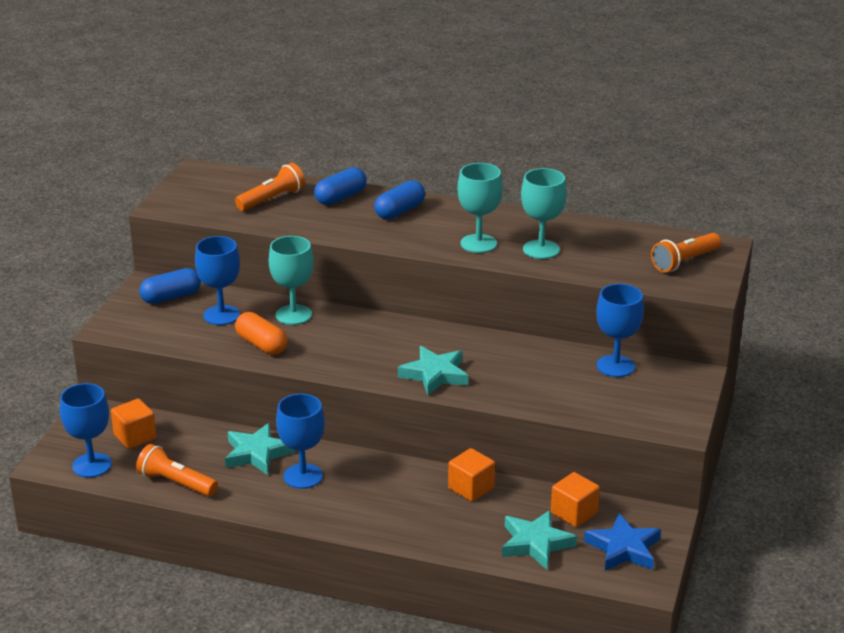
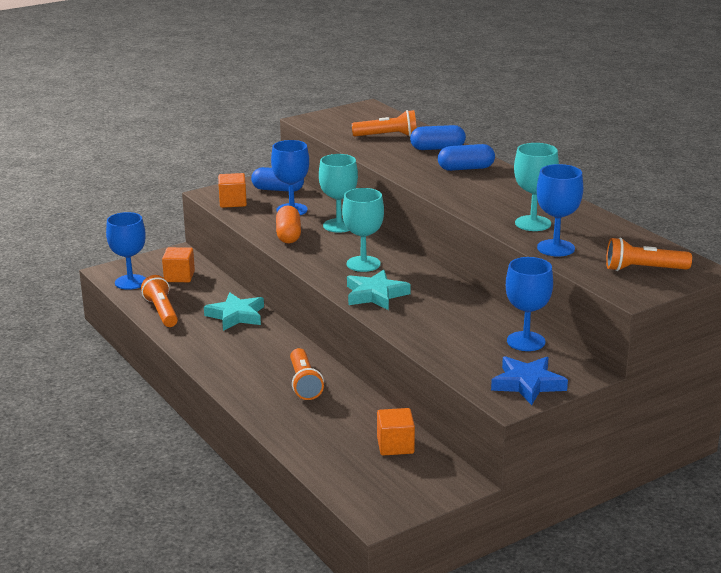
camera: 40 degrees right, 5 degrees down
(303, 476) = (243, 340): blue goblet -> blue goblet (555, 248)
(419, 493) = (304, 383): none -> orange flashlight
(471, 488) = (345, 396): orange cube -> orange cube (233, 202)
(478, 243) = (489, 205): turquoise goblet -> turquoise goblet (363, 264)
(535, 543) = (335, 451): turquoise star -> none
(623, 548) = (396, 486): blue star -> blue star (527, 384)

